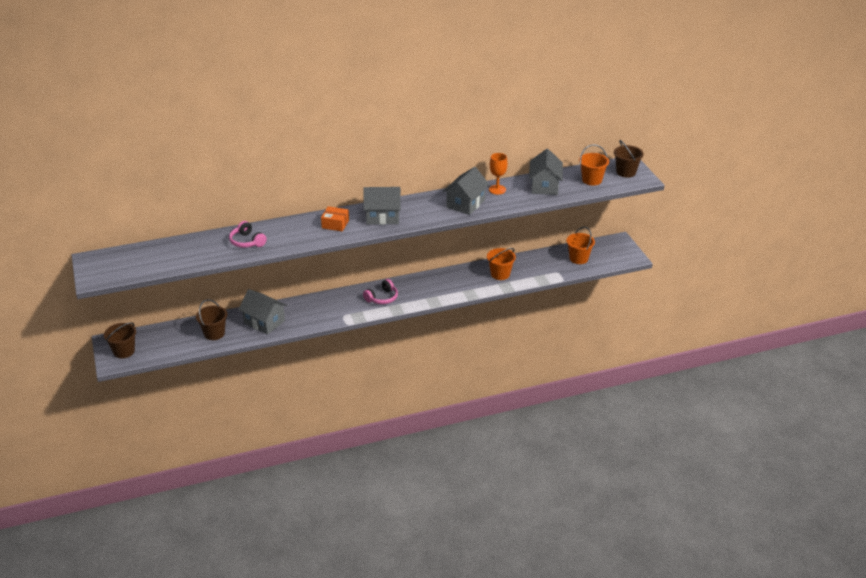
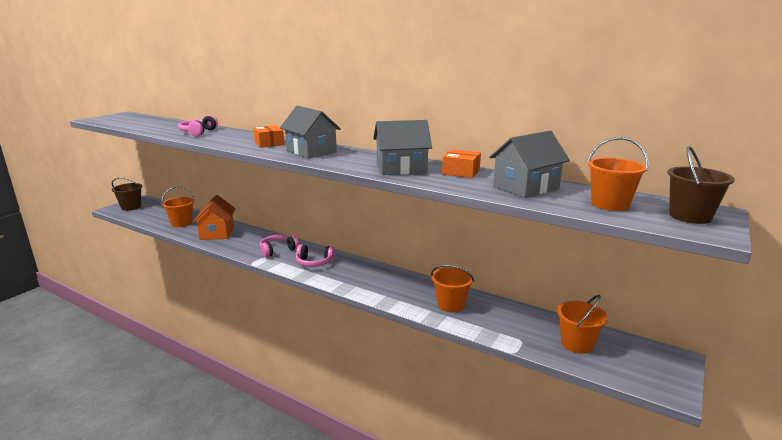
camera: 50 degrees right, 15 degrees down
(214, 333) = (181, 223): brown bucket -> orange bucket
(264, 322) = (217, 233): grey house -> orange house
(340, 305) = (278, 250): none -> pink headphones
(497, 189) = (461, 172): orange goblet -> orange box

